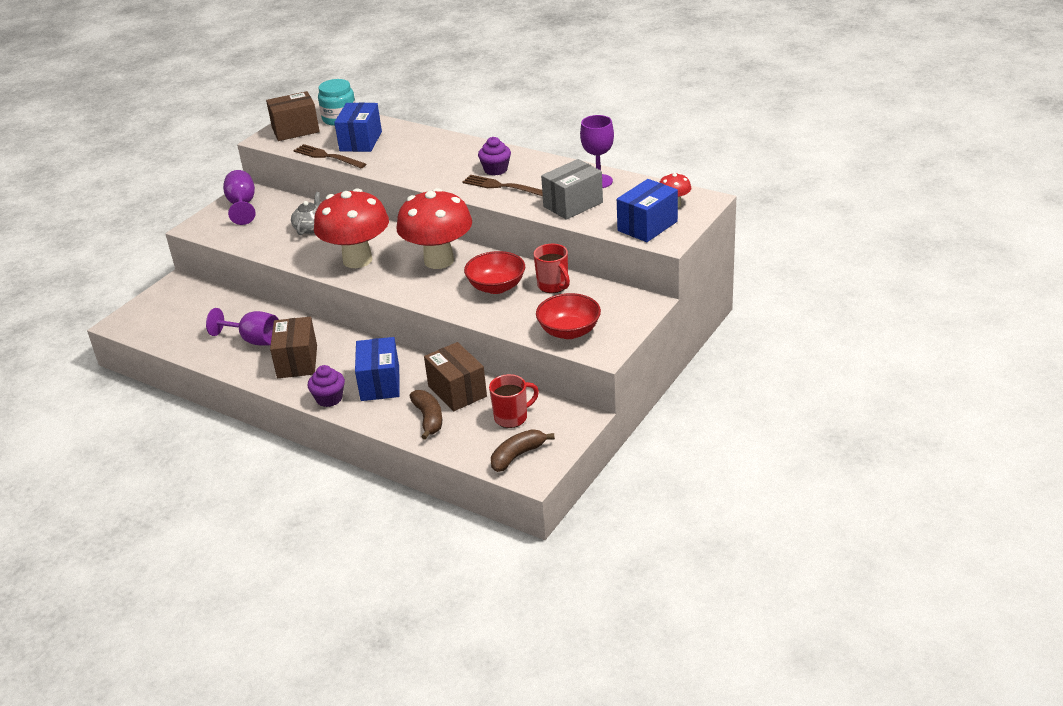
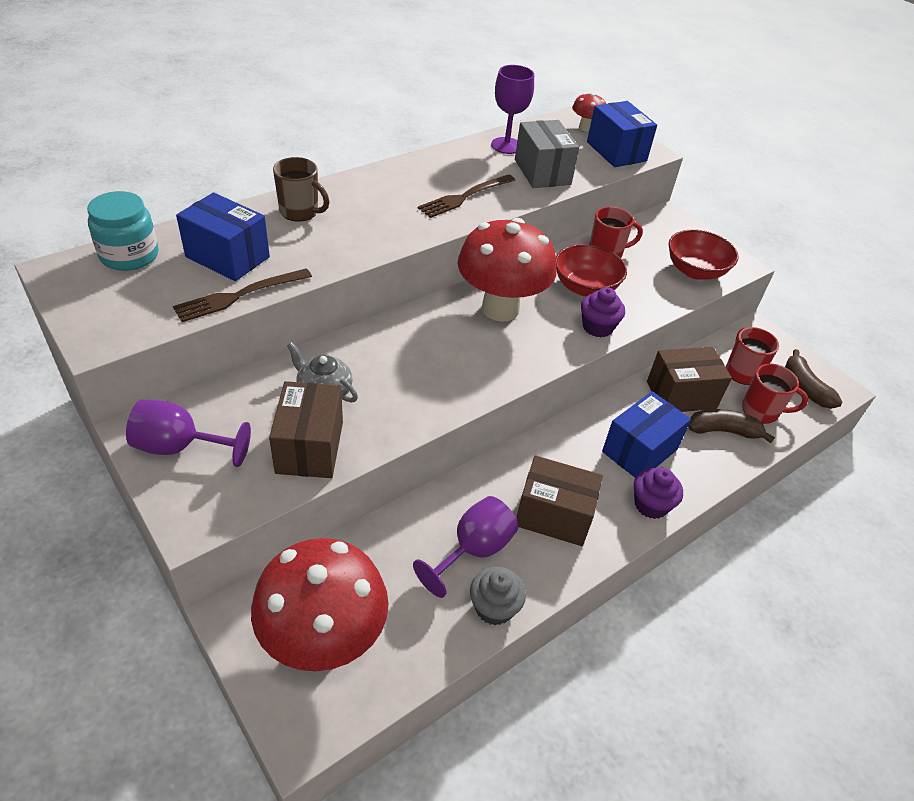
camera: 75 degrees left, 10 degrees up
(215, 358) = (494, 607): none -> grey cupcake
(295, 130) = (110, 303): brown box -> brown box (309, 447)
(357, 260) = (448, 371): red mushroom -> red mushroom (324, 640)
(380, 383) = (639, 450): blue box -> blue box turned 60 degrees counterclockwise
(427, 144) = (300, 212): none -> brown mug
(467, 435) = (761, 411): none -> red mug
(496, 170) = (420, 189): purple cupcake -> purple cupcake (597, 327)

